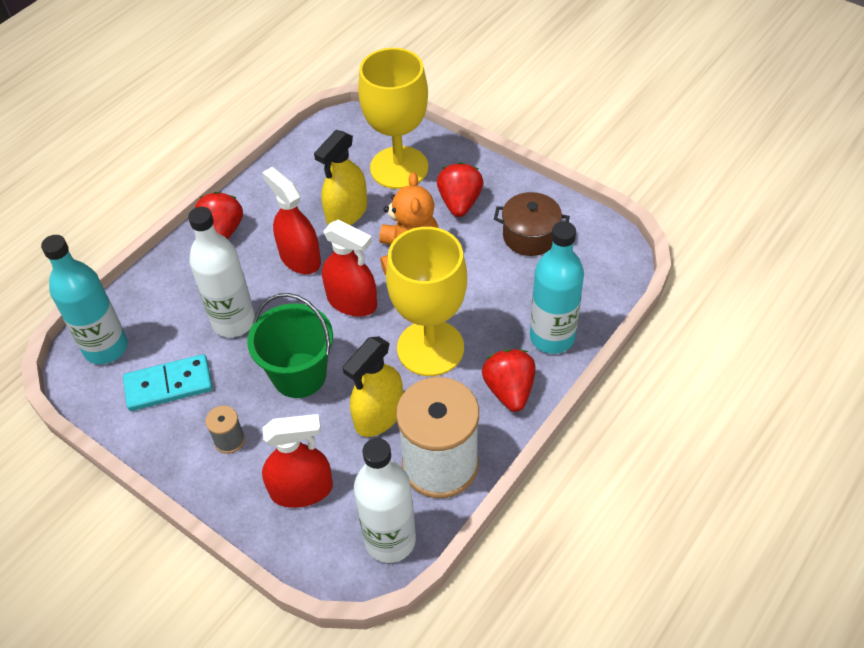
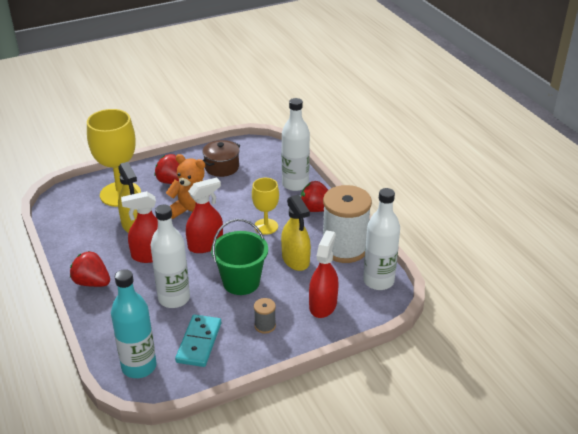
camera: 65 degrees left, 15 degrees down
(430, 348) = (266, 226): yellow goblet -> yellow goblet, size x0.57
(552, 337) = (295, 184): turquoise bottle -> white bottle

